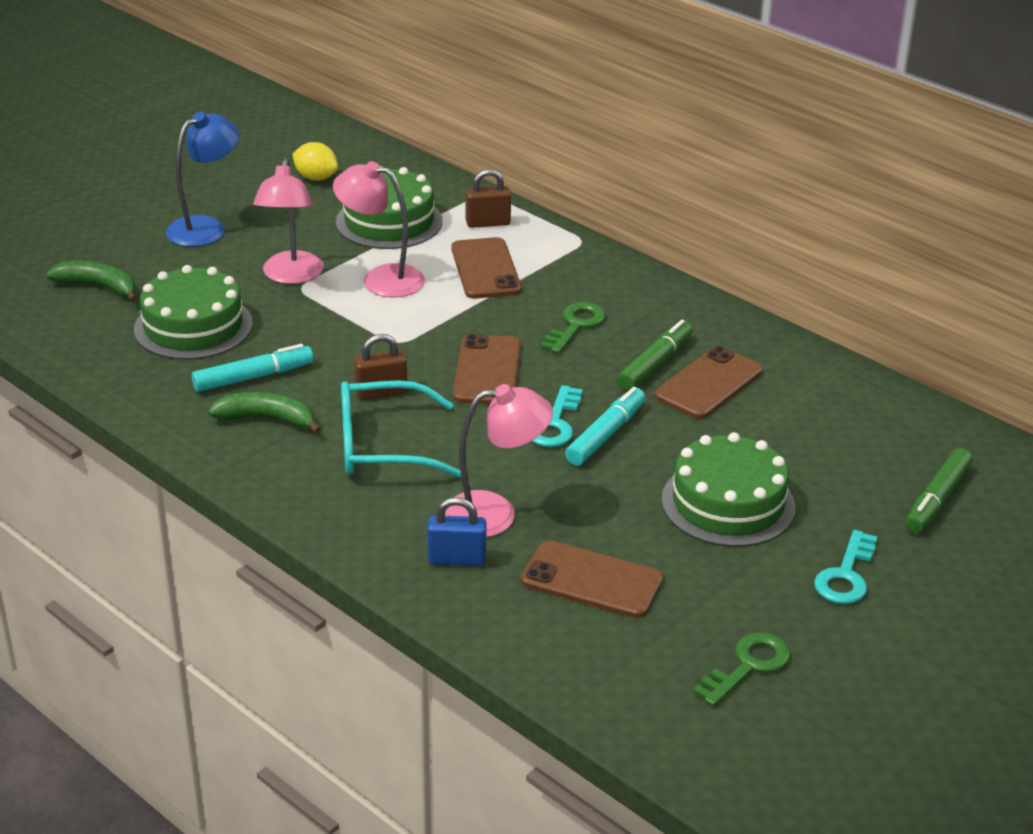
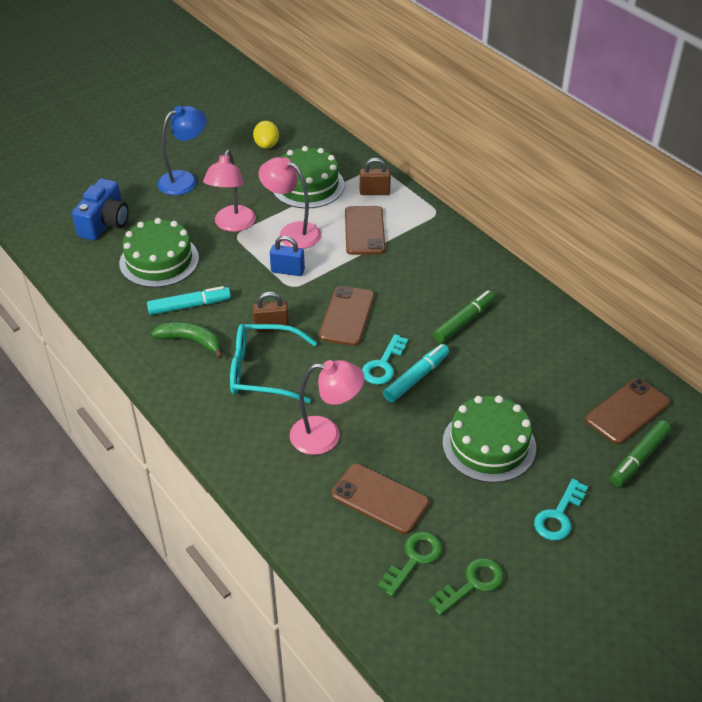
camera: 10 degrees right, 10 degrees up
(99, 287) = (105, 223): green banana -> blue camera
(316, 178) = (266, 145): yellow lemon -> yellow lemon turned 45 degrees clockwise
(457, 559) = (292, 470): blue padlock -> blue padlock (287, 271)
(575, 325) = (416, 284): green key -> green key (414, 559)
(708, 384) = (498, 342): brown phone -> brown phone (627, 411)

